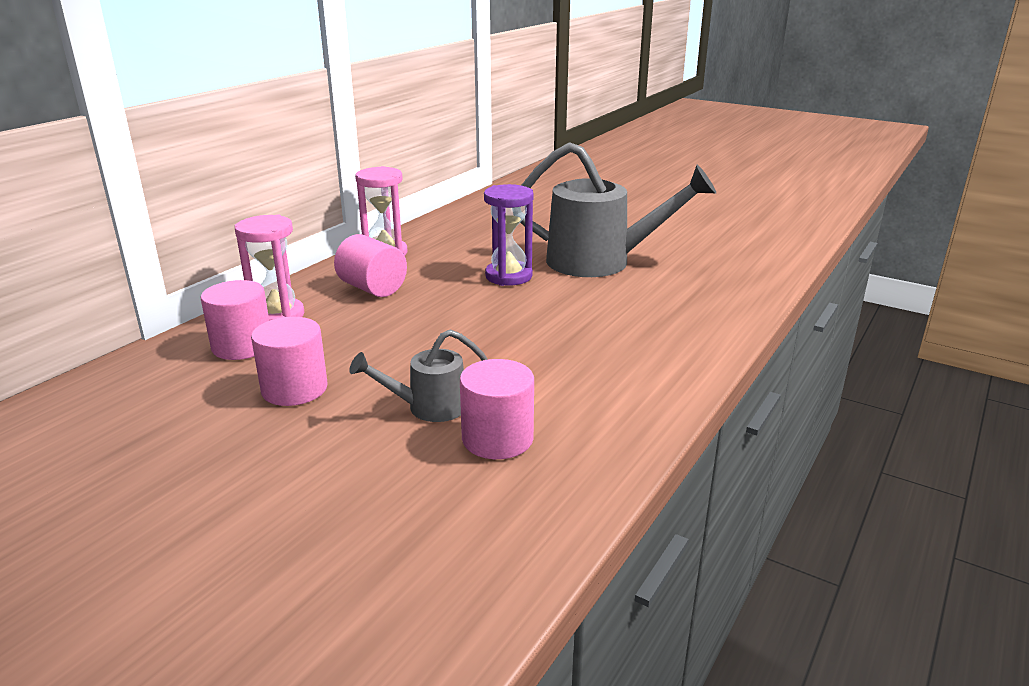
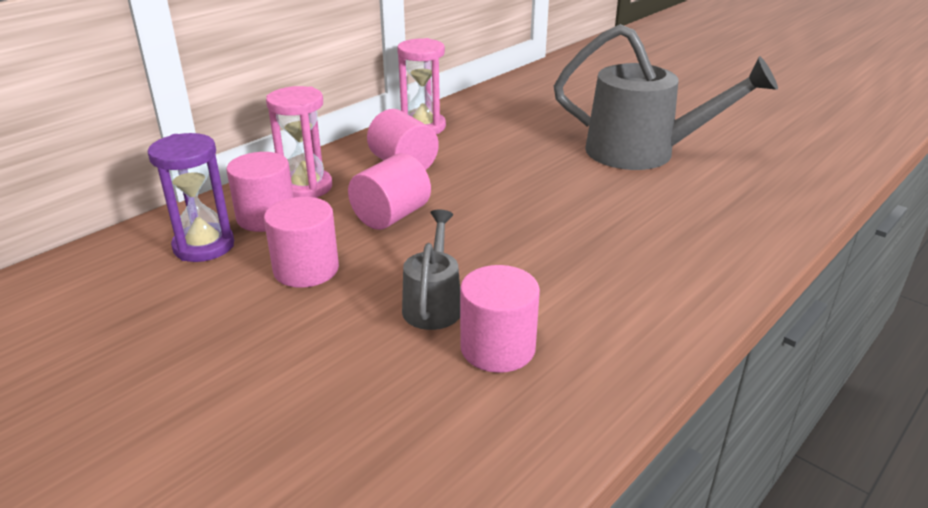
camera: 10 degrees right, 5 degrees up
(370, 335) = (391, 216): none -> pink cylinder
(428, 407) = (433, 304): grey watering can -> grey watering can turned 105 degrees clockwise
(508, 276) = (543, 162): purple hourglass -> purple hourglass (204, 246)

